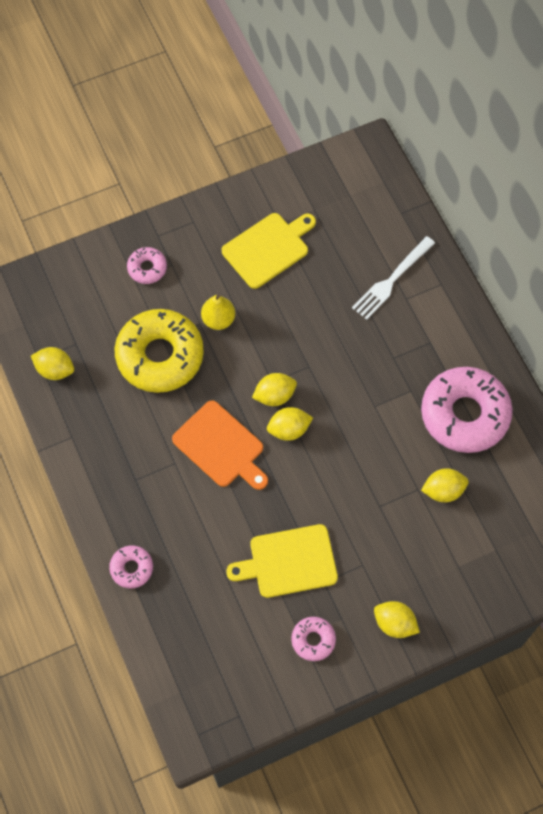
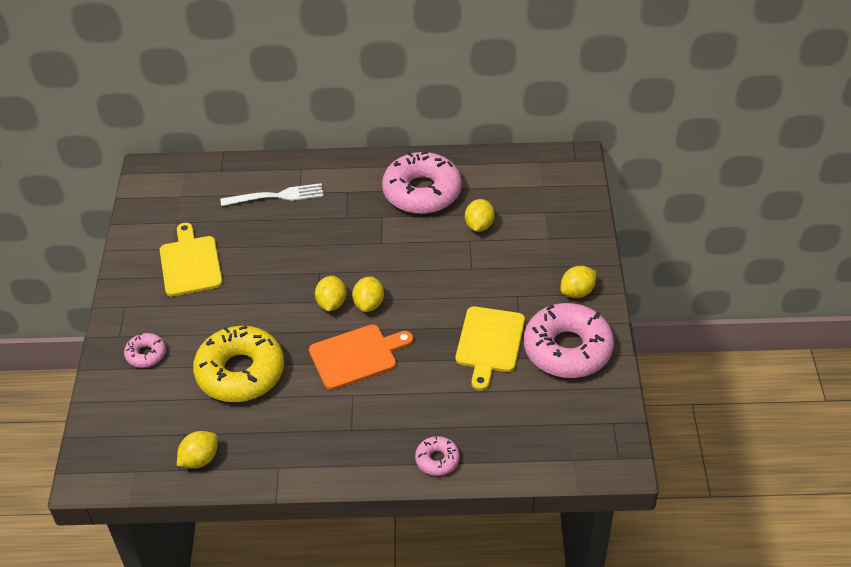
camera: 65 degrees left, 20 degrees down
(218, 319) = (234, 319): yellow pear -> none
(313, 640) = (567, 349): pink donut -> pink donut, size x2.16
(391, 280) = (277, 196): white fork -> white fork turned 75 degrees counterclockwise

